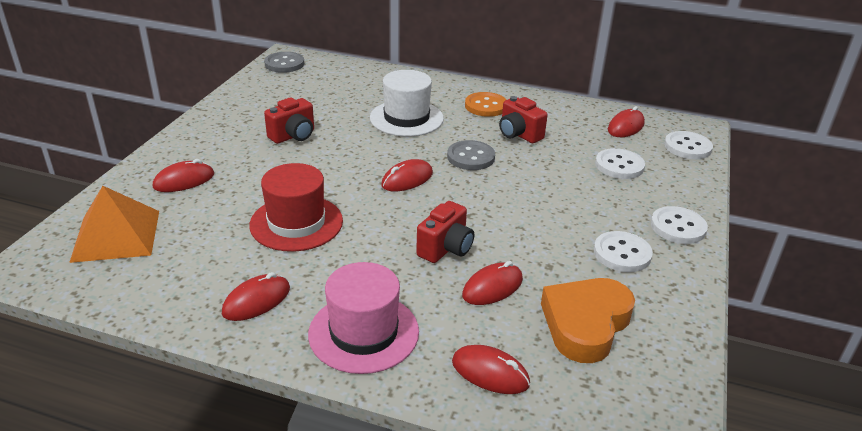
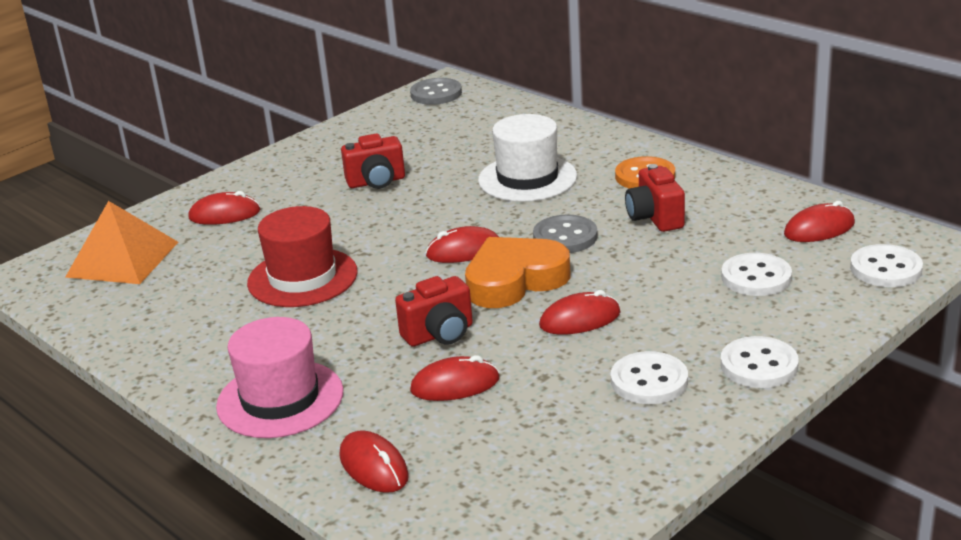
camera: 30 degrees right, 5 degrees down
(256, 301) = (203, 347): red mouse -> red mouse (580, 319)
(585, 324) = (526, 445): orange heart -> orange heart (515, 280)

